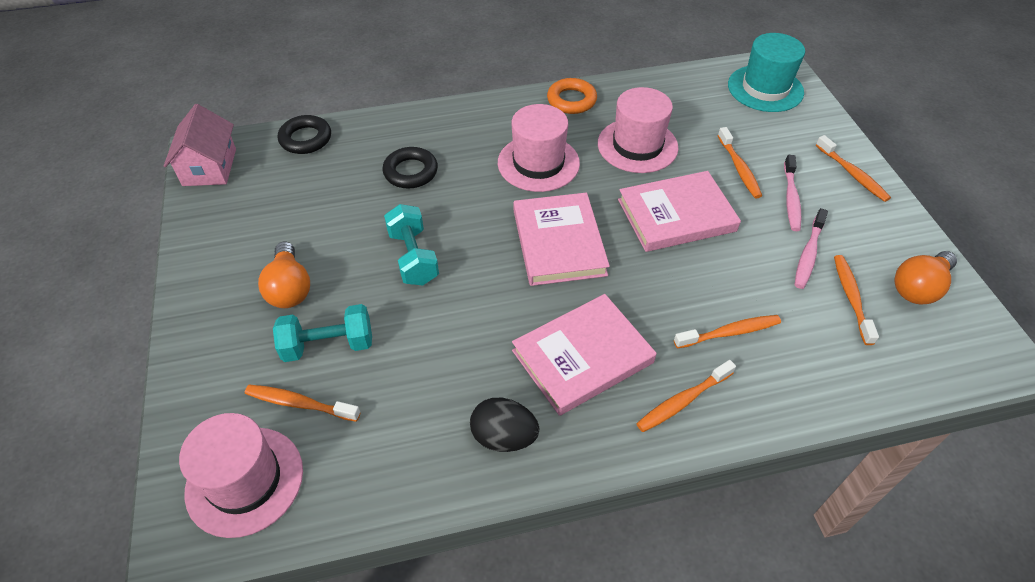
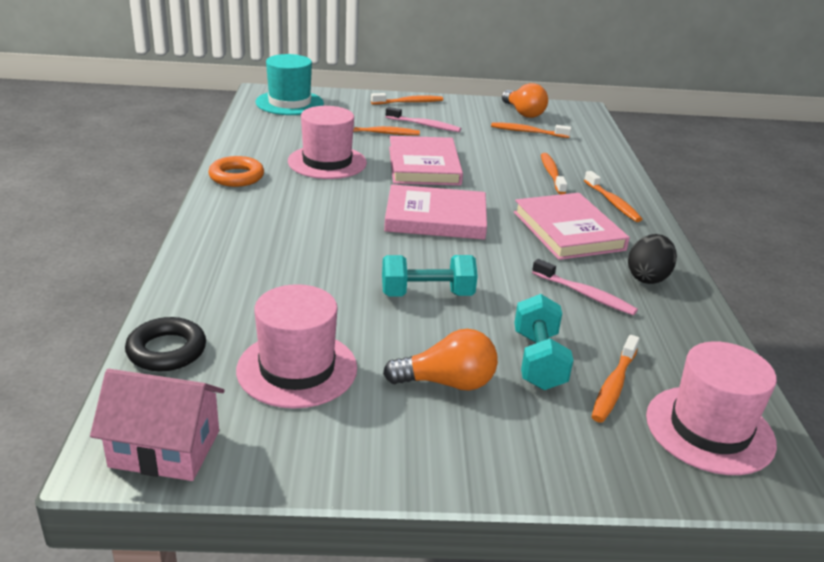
camera: 80 degrees left, 20 degrees down
(410, 172) = (289, 279): black ring -> none
(538, 163) = (321, 208): pink hat -> pink hat (297, 369)
(808, 254) = (483, 134): pink toothbrush -> pink toothbrush (585, 294)

